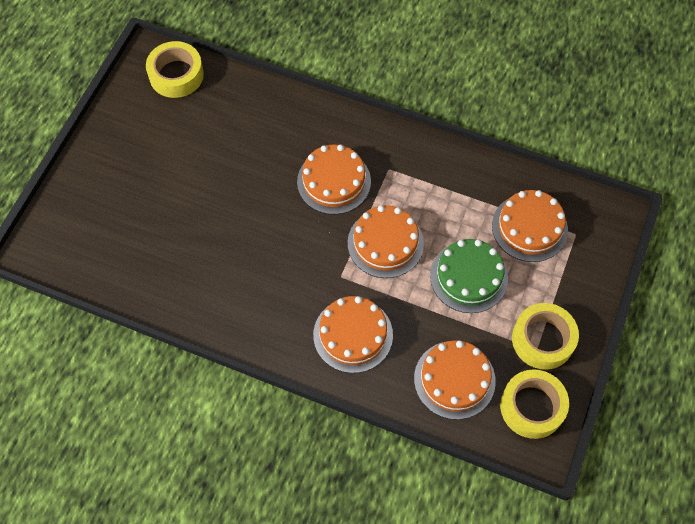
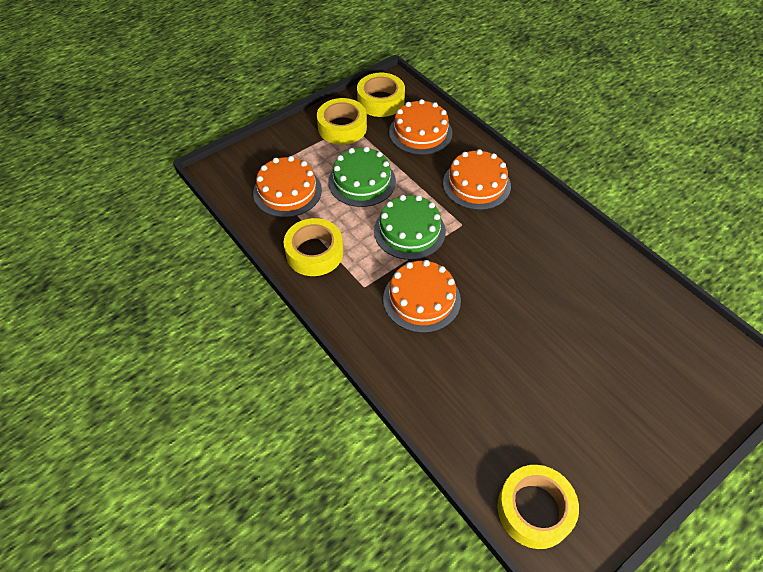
camera: 150 degrees left, 10 degrees down
(385, 243) = (409, 231): orange cake -> green cake
(453, 178) = (314, 253): none -> yellow tape

